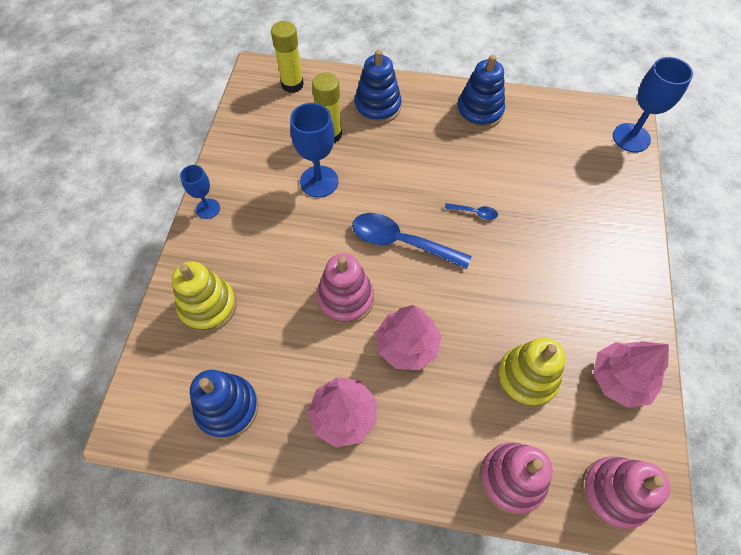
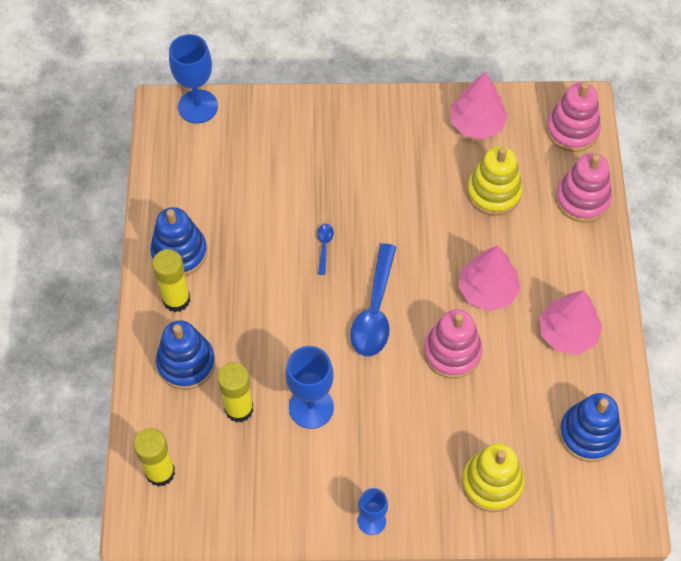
camera: 100 degrees left, 0 degrees up
(435, 106) = (176, 300): none -> yellow glue stick

